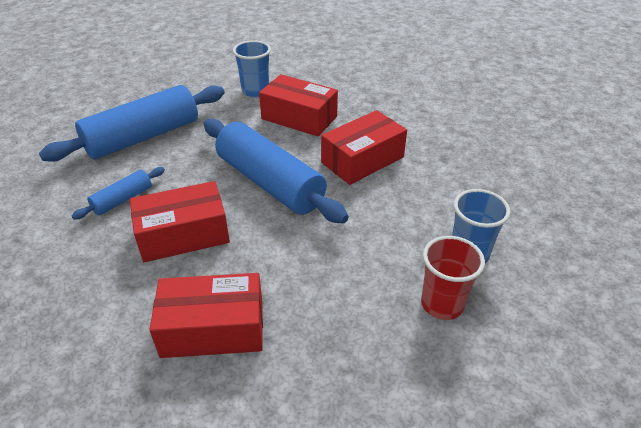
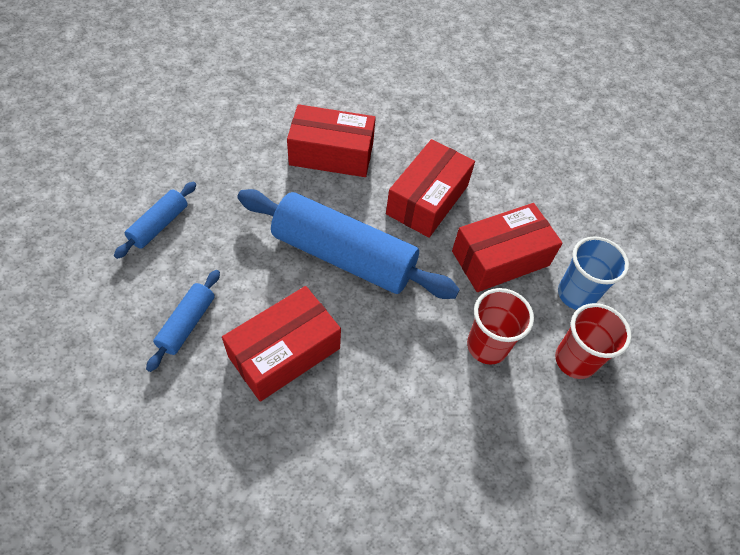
camera: 25 degrees left, 15 degrees up
(143, 137) = (159, 225): blue rolling pin -> blue rolling pin, size x0.47
(213, 328) = (376, 458): red box -> red box (500, 258)
(255, 91) = (260, 122): blue cup -> none
(360, 272) = (487, 346): none -> red cup

